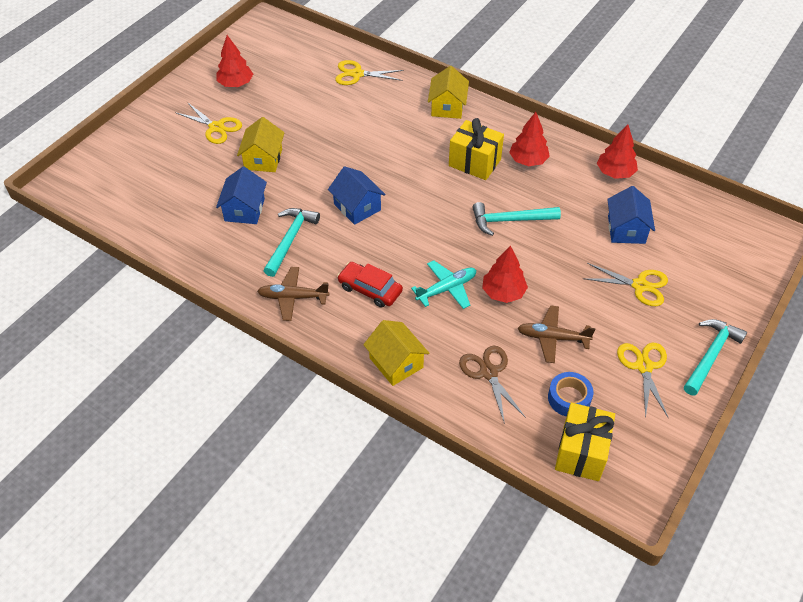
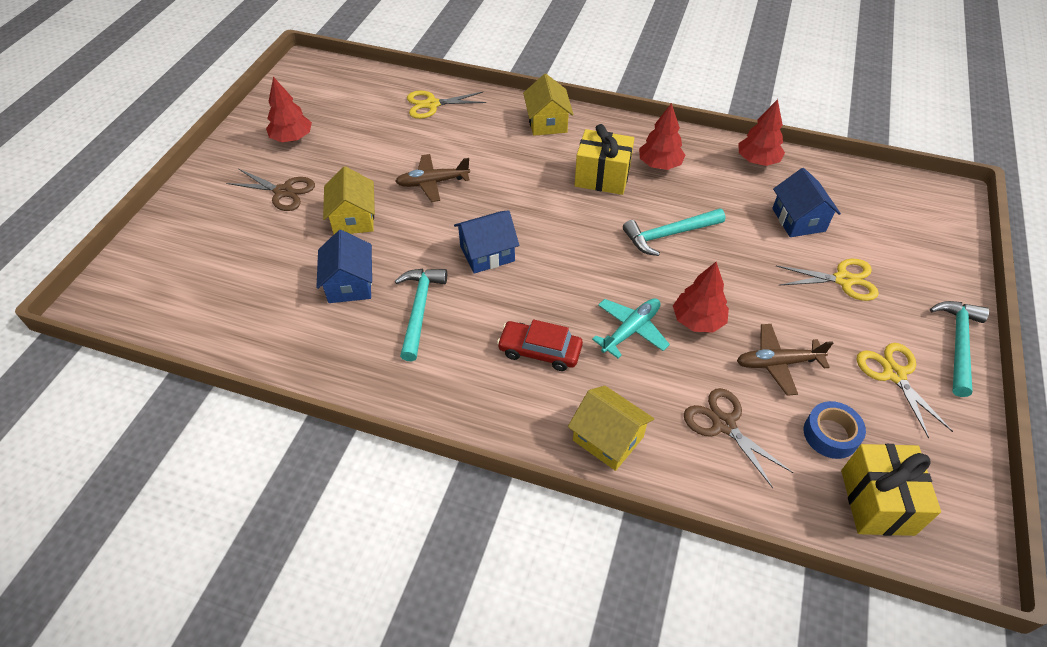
camera: 15 degrees left, 0 degrees up
(216, 127) = (283, 192): yellow scissors -> brown scissors
(292, 297) = (447, 382): brown plane -> brown plane (432, 183)
(357, 207) = (487, 253): blue house -> blue house turned 60 degrees counterclockwise

